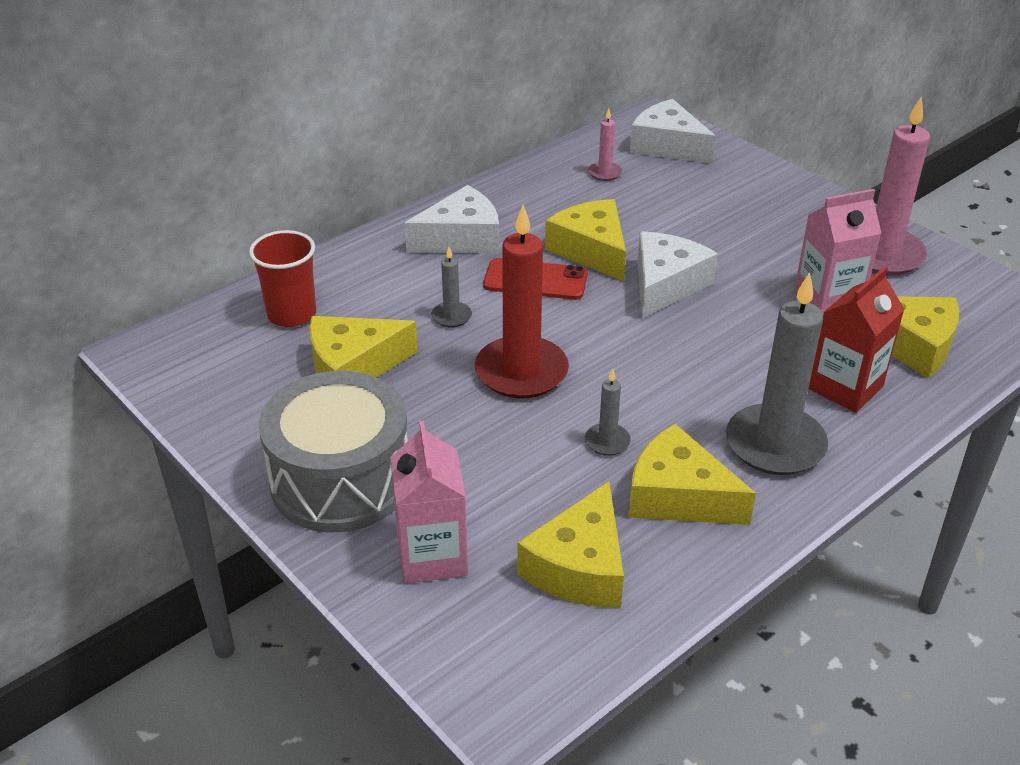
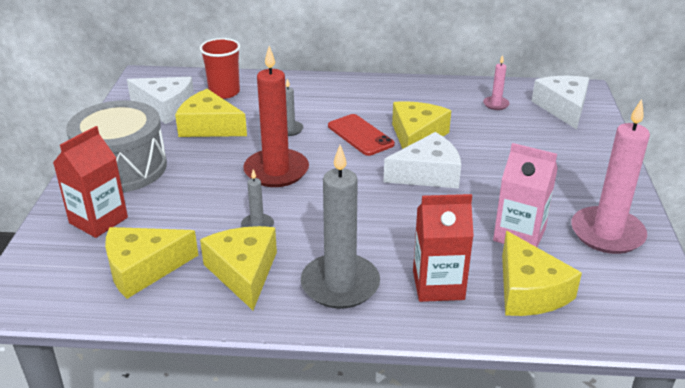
camera: 45 degrees right, 5 degrees down
(432, 556) = (98, 220): pink carton -> red carton
(461, 238) = (358, 98): white cheese -> white cheese (165, 107)

